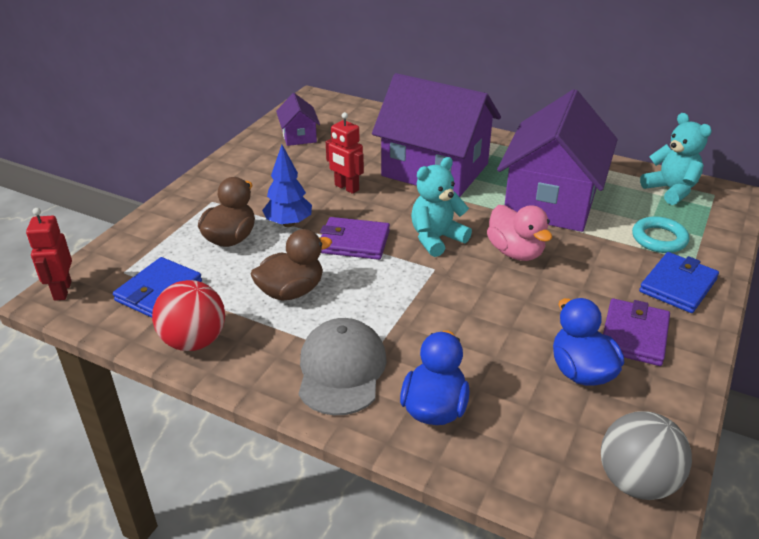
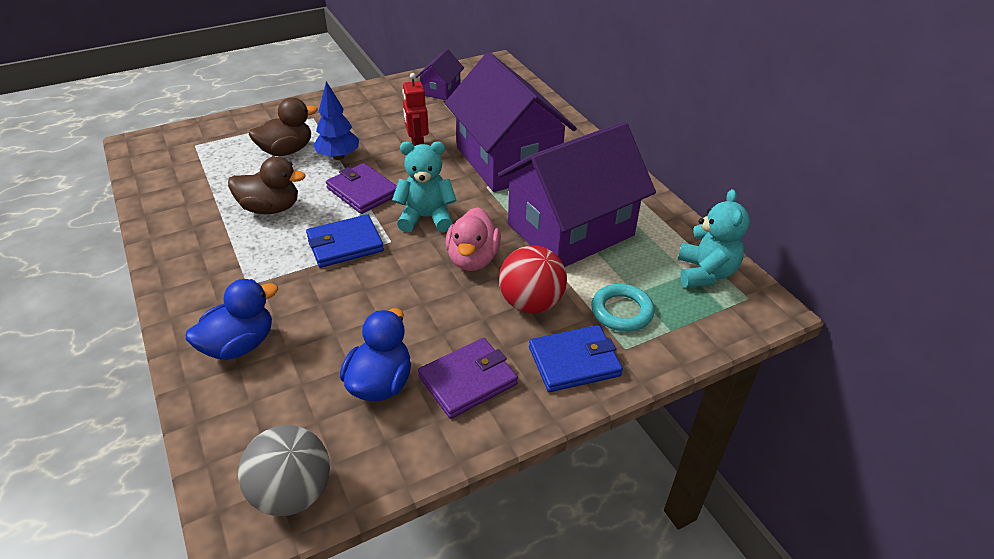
camera: 35 degrees right, 5 degrees up
(62, 291) = (147, 141): red robot -> none
(159, 291) = (196, 168): blue wallet -> blue wallet (345, 244)
(194, 341) = (169, 213): red ball -> red ball (531, 303)
(341, 370) = (222, 282): grey cap -> none

